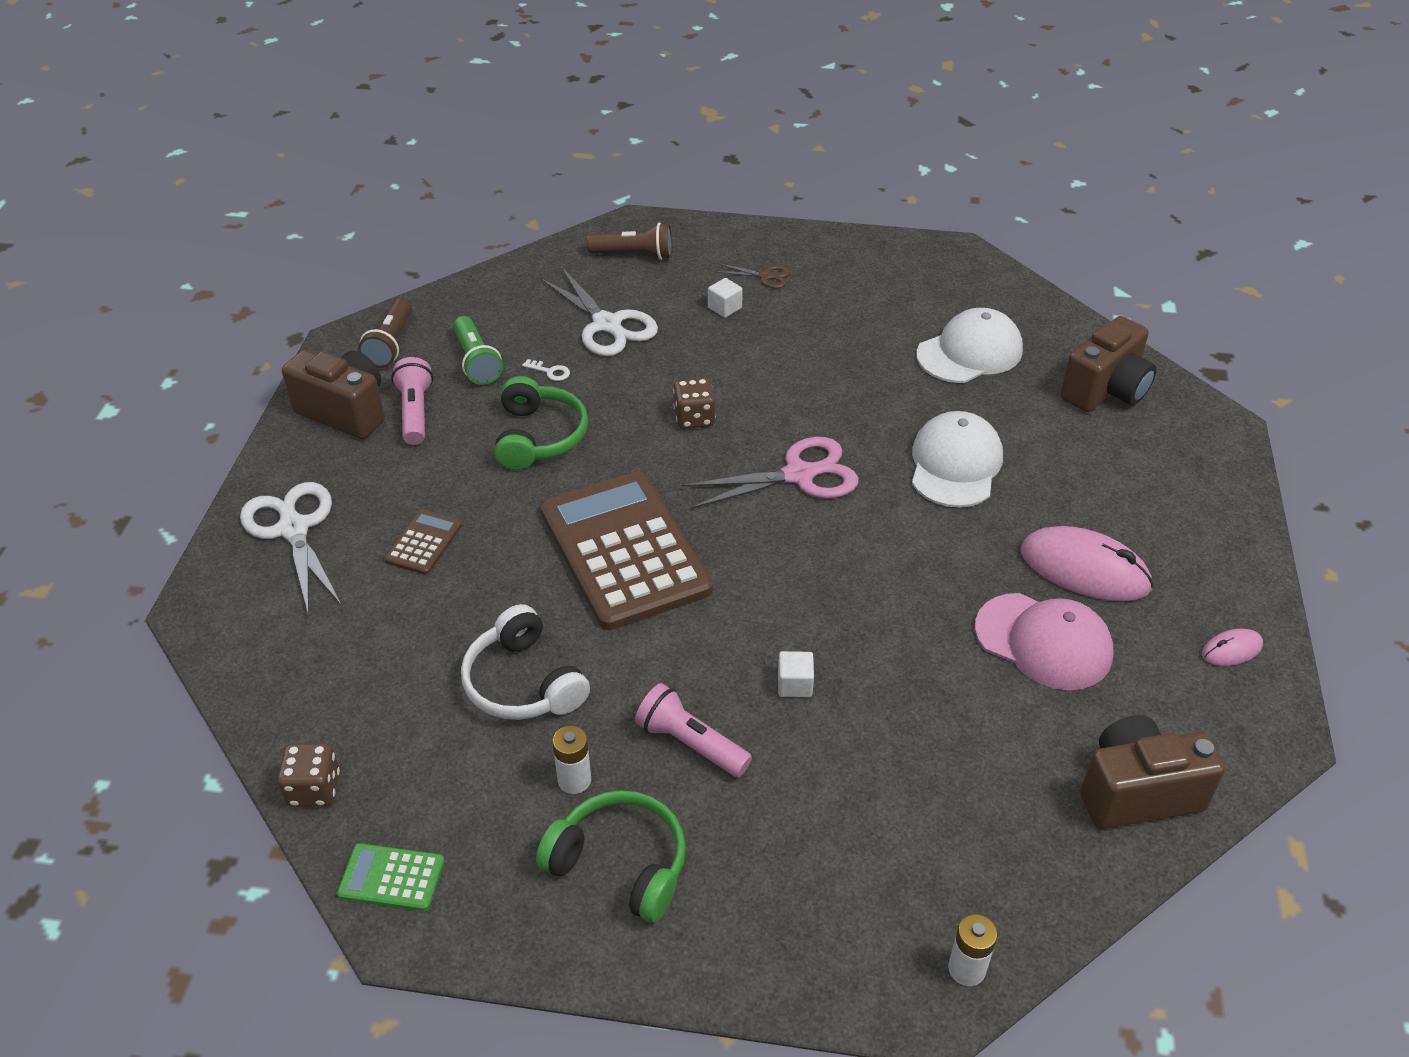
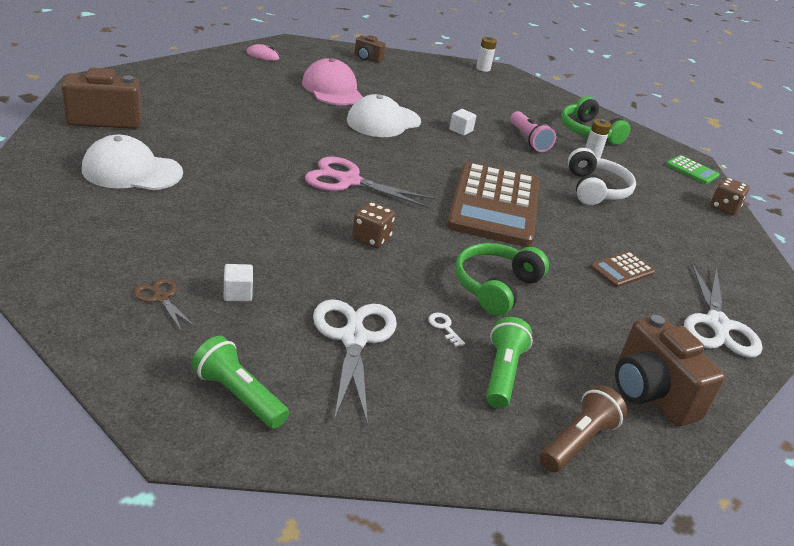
camera: 150 degrees left, 10 degrees down
(415, 412) = (585, 358): pink flashlight -> none
(634, 255) = (238, 395): brown flashlight -> green flashlight
(955, 464) = (254, 141): white cap -> white cap (383, 121)
(1084, 569) = (271, 91): pink mouse -> none
(1137, 792) = (367, 59): brown camera -> brown camera, size x0.54

